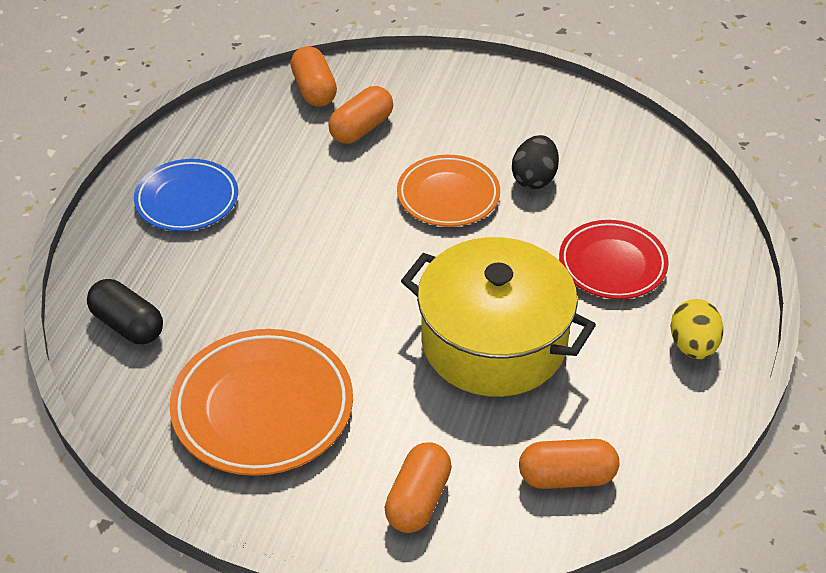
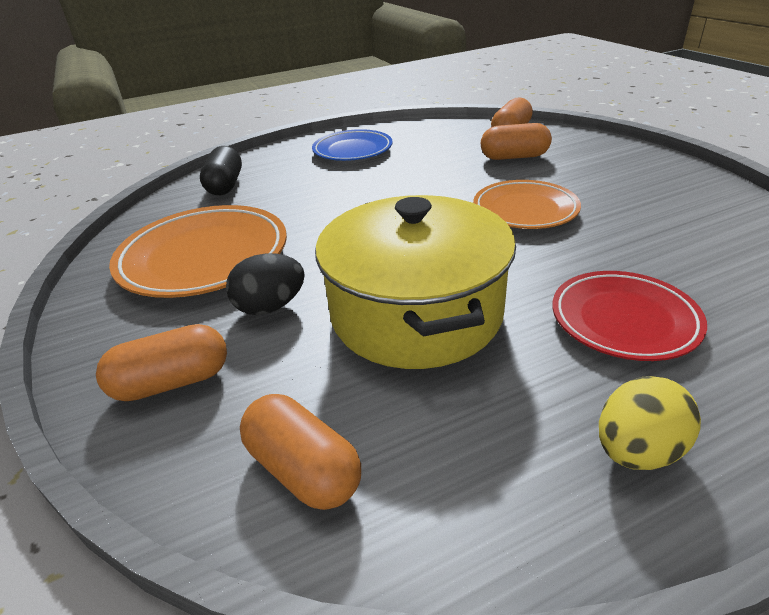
camera: 50 degrees right, 10 degrees down
(534, 179) = (621, 229): black egg -> black egg (270, 307)

